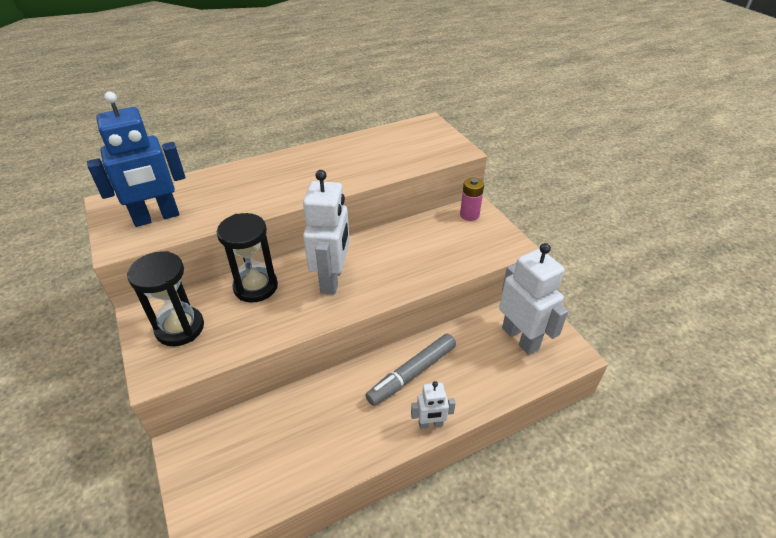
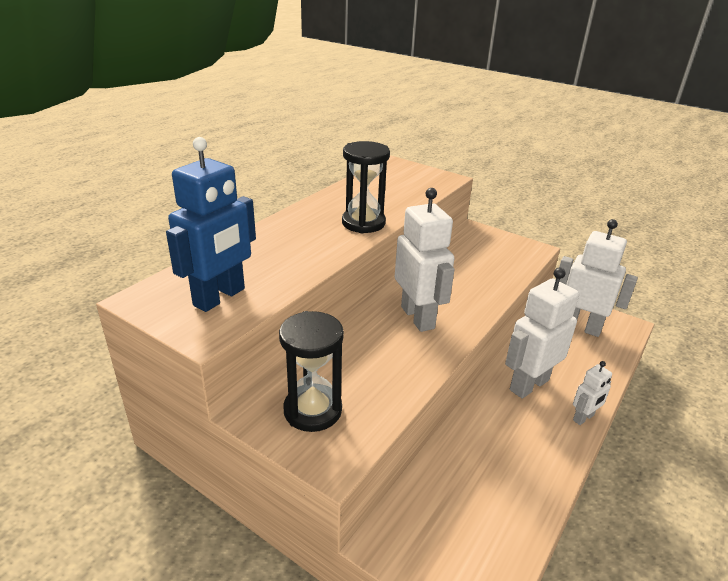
camera: 30 degrees left, 10 degrees down
(255, 287) = (351, 347): black hourglass -> black hourglass (363, 223)
(412, 373) = (528, 384): grey marker -> white robot
(469, 215) = (476, 236): pink battery -> none

